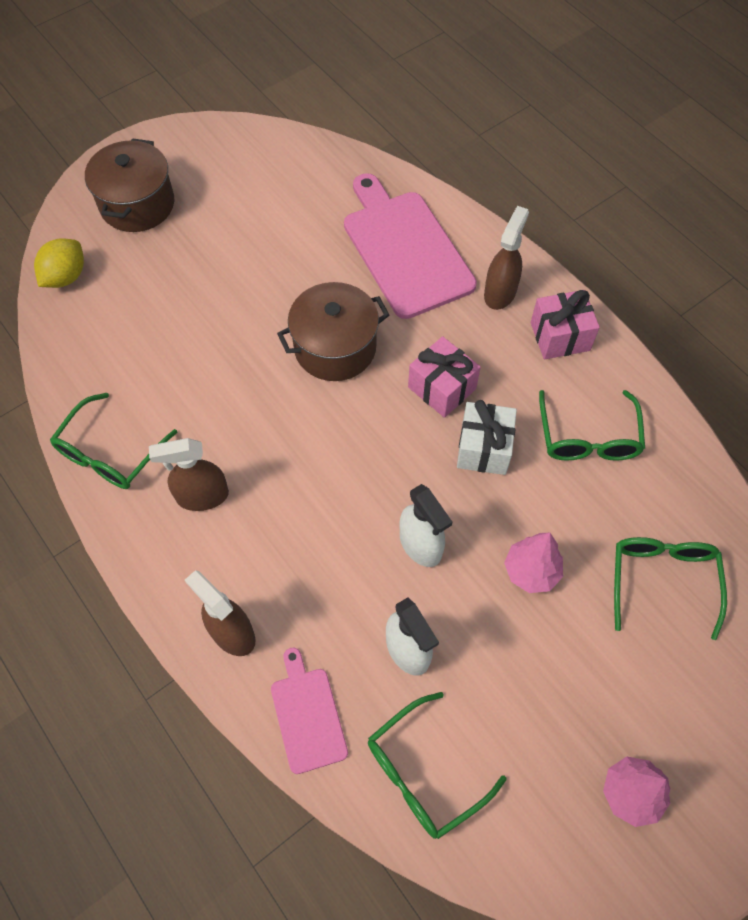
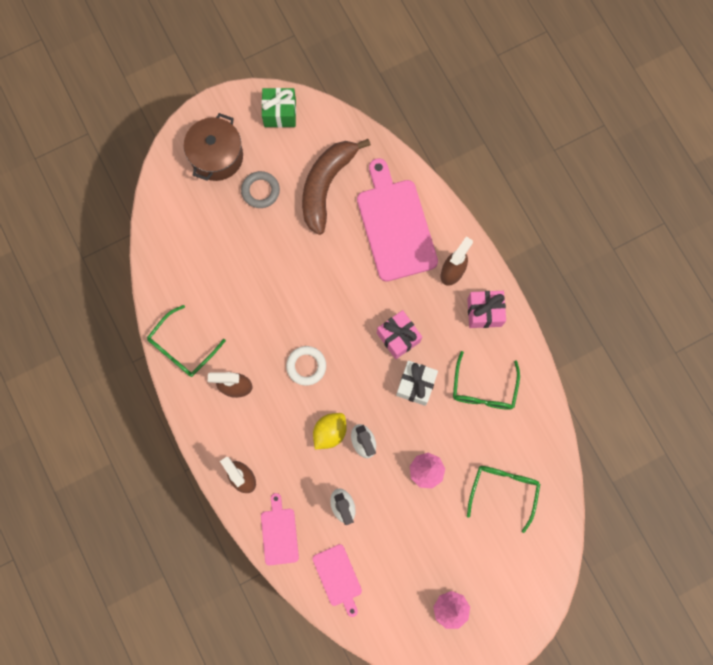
camera: 10 degrees right, 15 degrees up
(65, 277) = (163, 209): yellow lemon -> yellow lemon (330, 432)
(205, 235) = (260, 191): none -> grey ring
(219, 145) = (280, 113): none -> green gift
(298, 217) = (326, 186): none -> brown banana
(309, 449) = (306, 366): none -> white ring
(335, 347) = (334, 295): brown pot -> none
(423, 773) = (338, 577): green glasses -> pink cutting board

